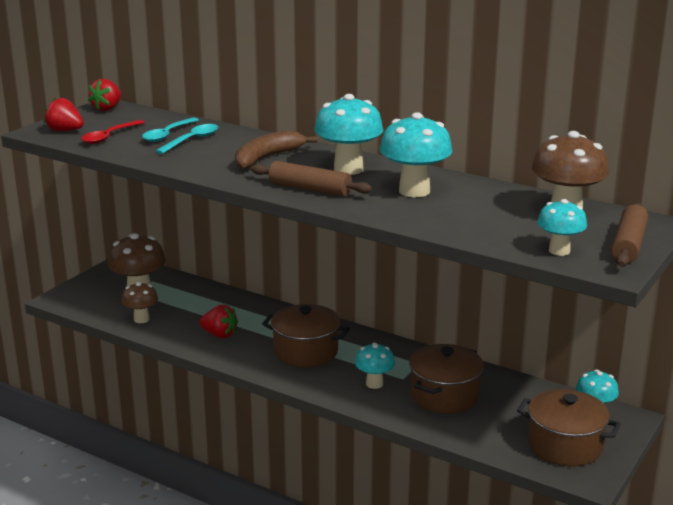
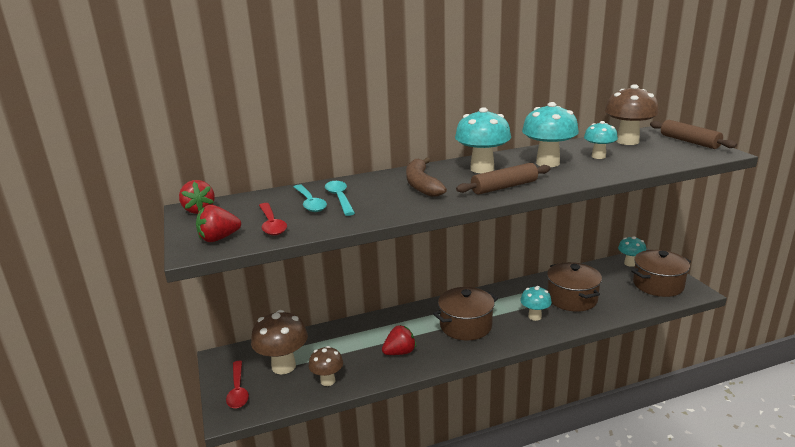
camera: 50 degrees left, 0 degrees up
(89, 289) = (238, 390): none -> red spoon
(559, 251) = (685, 156): turquoise mushroom -> turquoise mushroom (598, 156)

